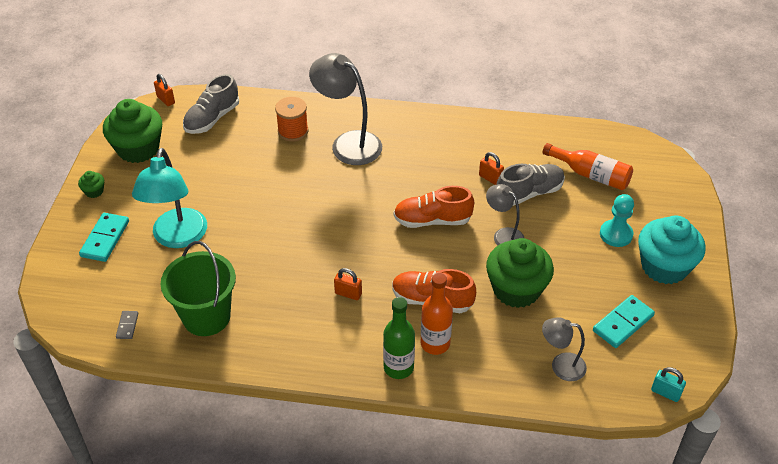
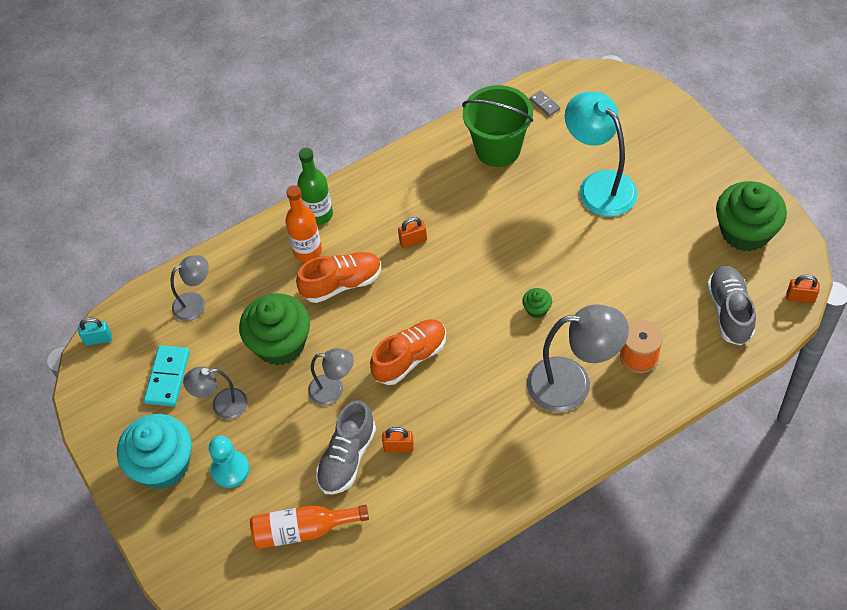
camera: 145 degrees right, 10 degrees up
(94, 191) = (719, 170): green cupcake -> green cupcake (537, 309)
(105, 239) = (651, 144): turquoise domino -> none
(593, 277) = (222, 405): none -> grey lamp

